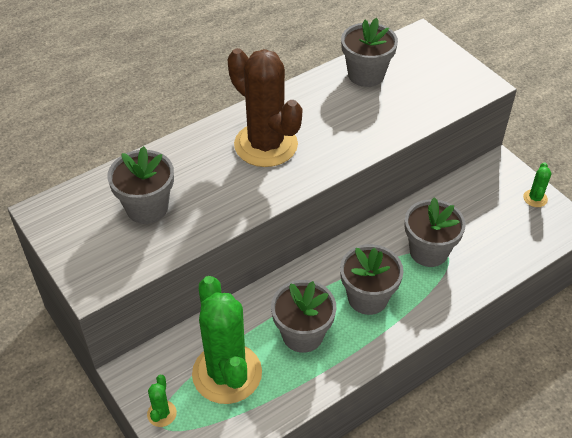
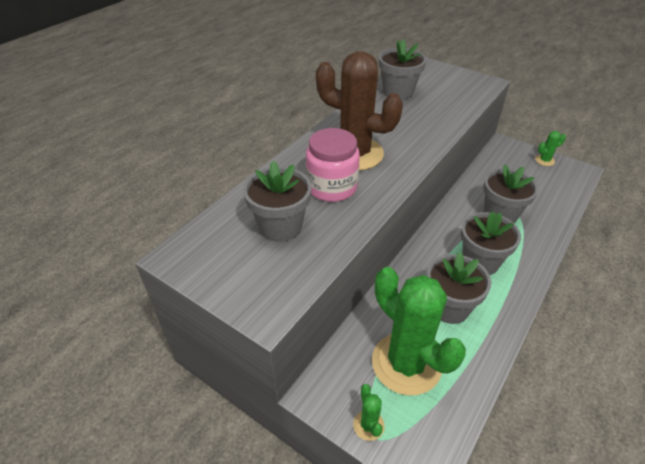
camera: 20 degrees left, 5 degrees down
(219, 178) = (332, 187): none -> pink jar
(535, 198) = (544, 160): green cactus -> green cactus turned 75 degrees clockwise

